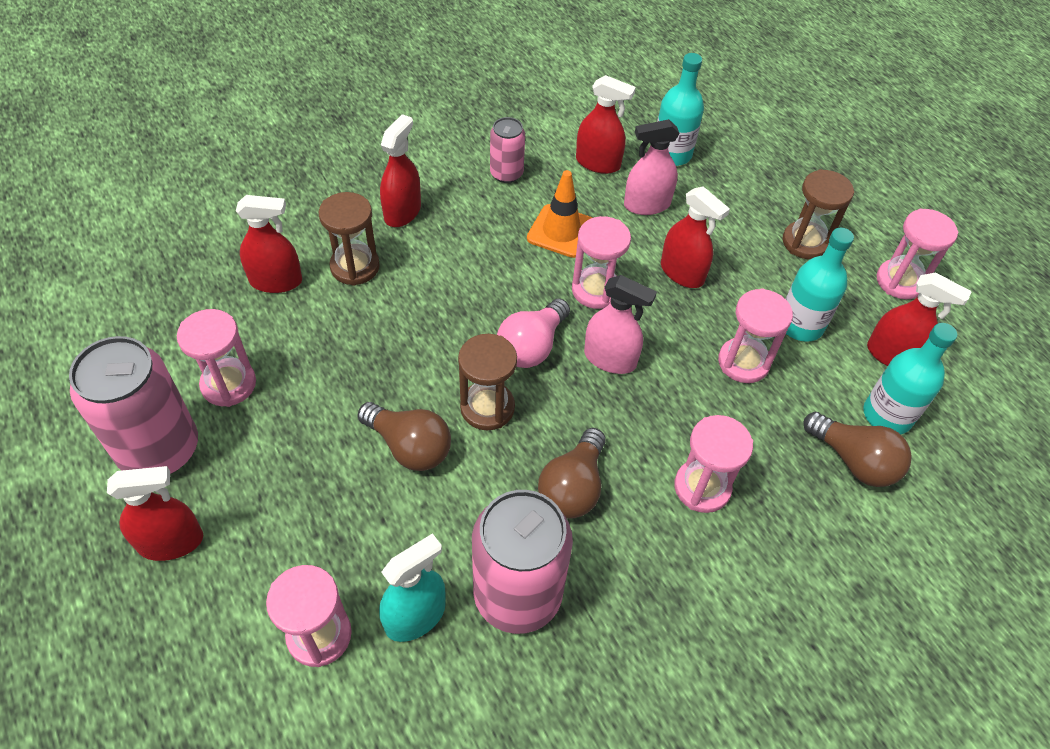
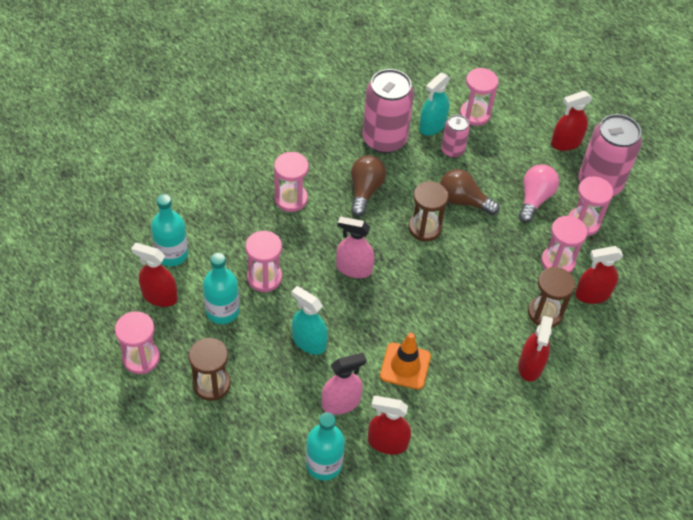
camera: 170 degrees right, 0 degrees up
(506, 173) = (461, 418): pink can -> pink can (452, 150)
(532, 346) = (406, 270): pink light bulb -> pink light bulb (534, 199)
(596, 290) = (371, 318): pink hourglass -> pink hourglass (557, 262)
(682, 273) = (309, 342): red spray bottle -> turquoise spray bottle
(853, 461) = (198, 224): brown light bulb -> none

